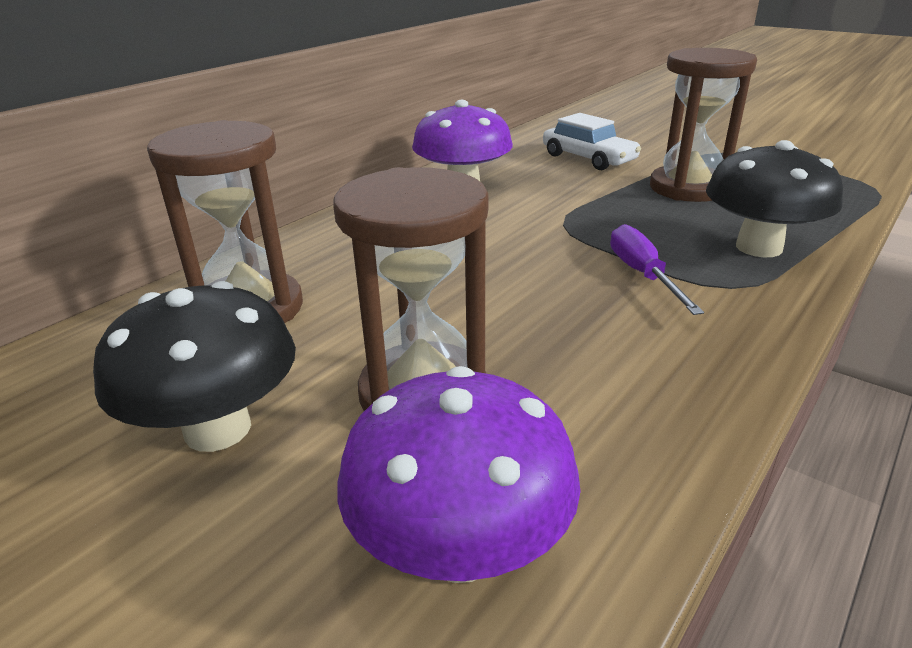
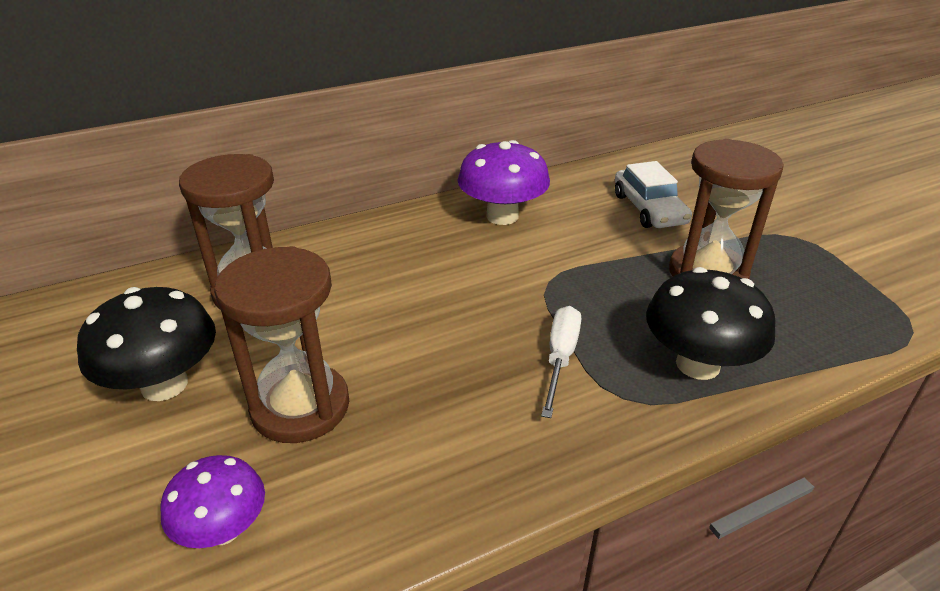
camera: 25 degrees right, 5 degrees up
(460, 548) = (223, 529): purple mushroom -> purple mushroom, size x0.64
(642, 274) = (560, 358): purple screwdriver -> white screwdriver

